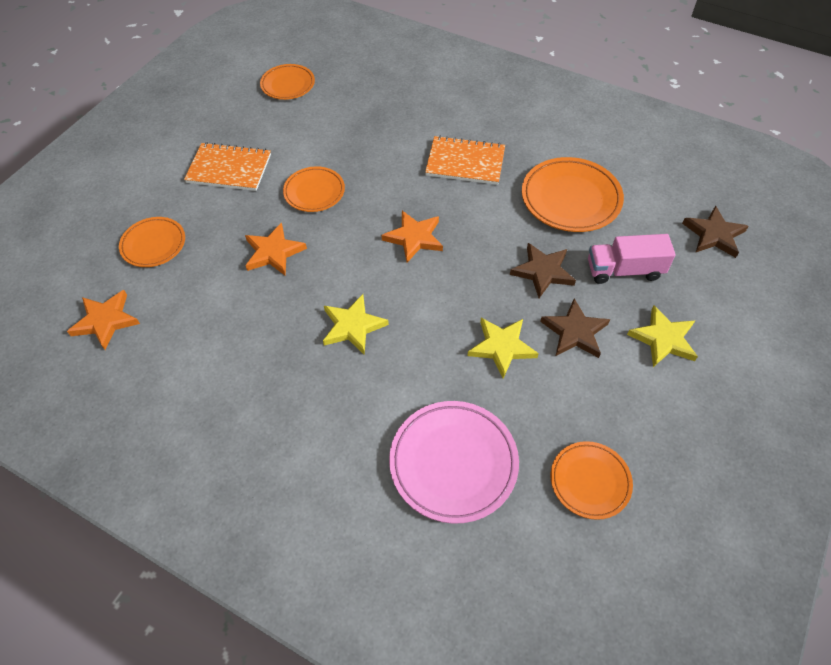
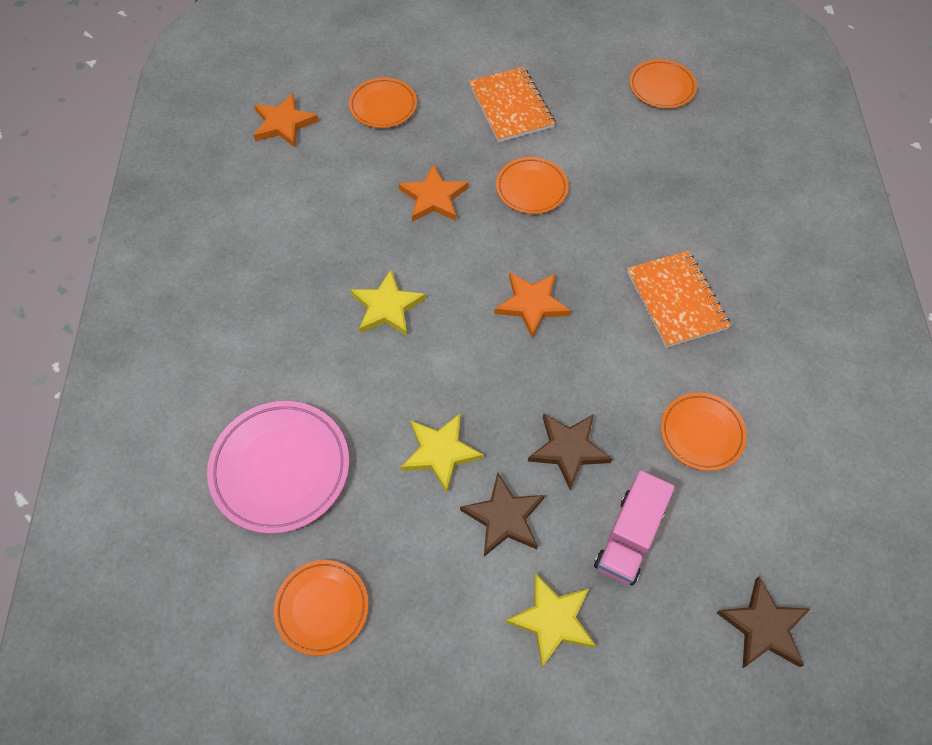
camera: 60 degrees right, 5 degrees up
(570, 199) = (701, 433): orange plate -> orange plate, size x0.62
(624, 270) = (629, 537): pink truck -> pink truck turned 120 degrees counterclockwise

